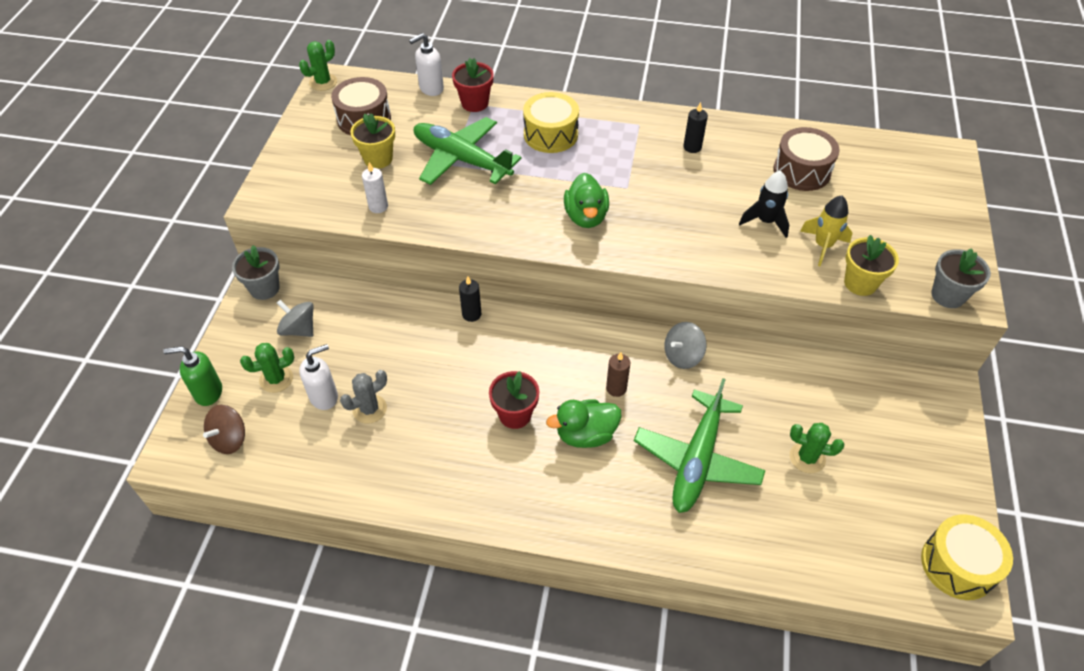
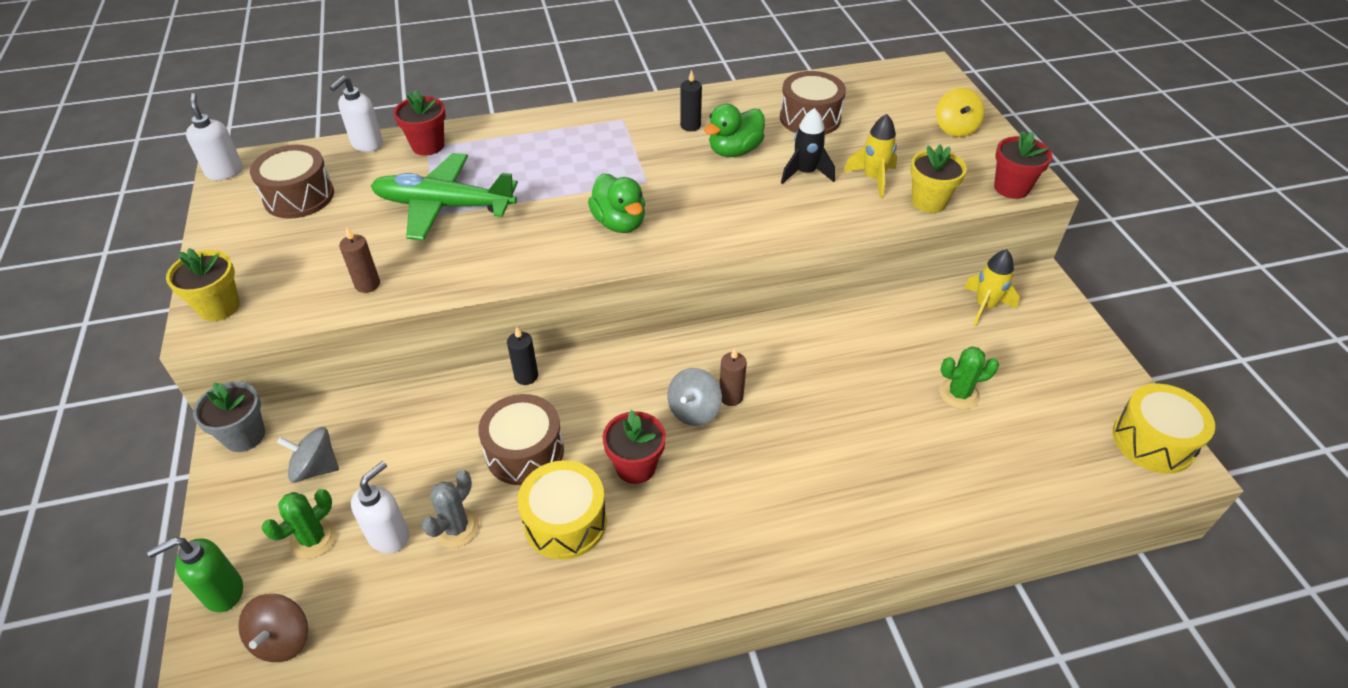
camera: 25 degrees left, 5 degrees down
(323, 82) = (225, 172): green cactus -> white soap dispenser
(378, 159) = (340, 233): yellow flower pot -> yellow flower pot (219, 307)
(378, 206) = (367, 284): white candle -> brown candle
(442, 372) = (524, 452): none -> brown drum
(550, 134) = (533, 154): yellow drum -> yellow drum (565, 521)
(585, 435) = (726, 458): green duck -> green duck (734, 151)
(682, 356) = (780, 339): grey spinning top -> grey spinning top (694, 410)
(697, 460) = (856, 438): green plane -> none
(880, 392) = (985, 306): none -> yellow rocket
(933, 221) = (955, 128): none -> yellow spinning top
(948, 295) = (1011, 188): grey flower pot -> red flower pot

